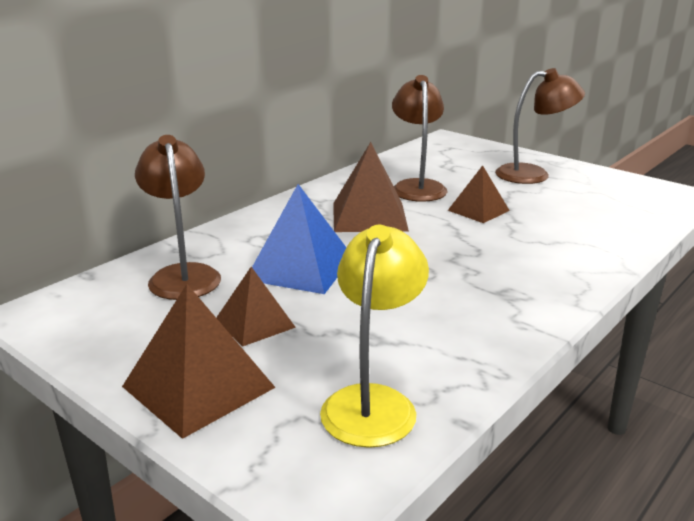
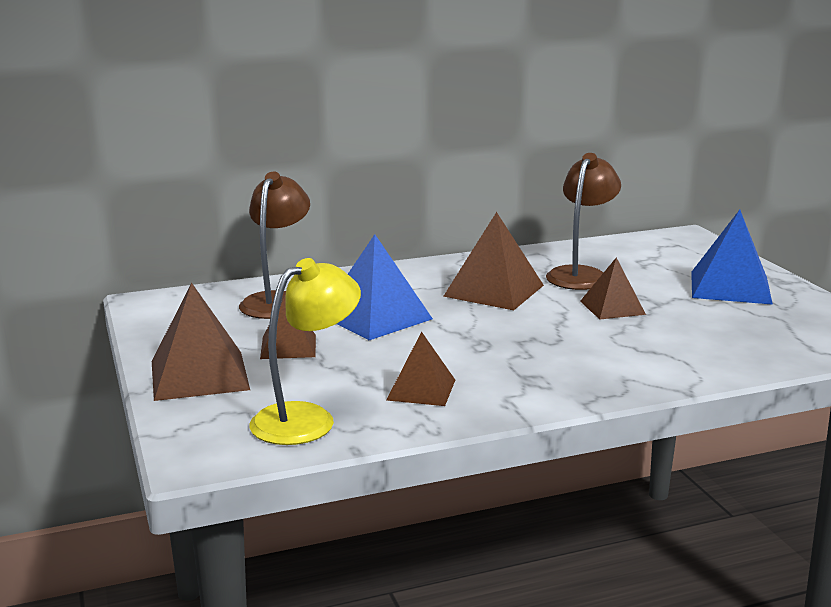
camera: 30 degrees right, 5 degrees down
(436, 333) = (421, 390): none -> brown pyramid
(533, 174) = (730, 287): brown lamp -> blue pyramid

